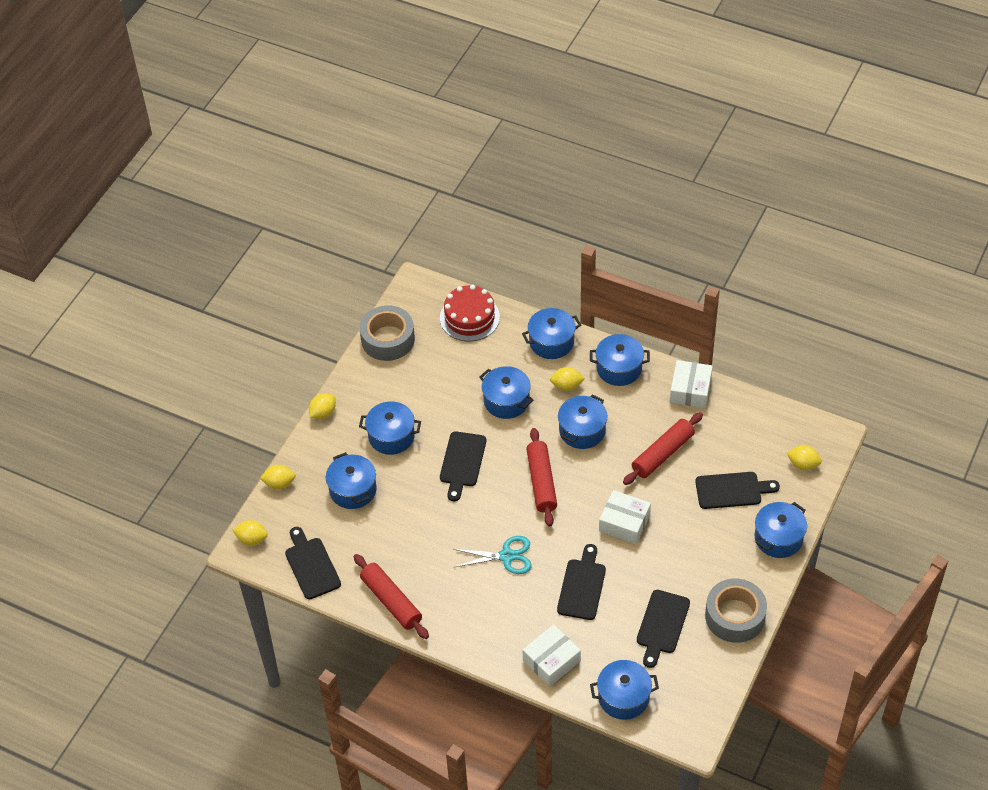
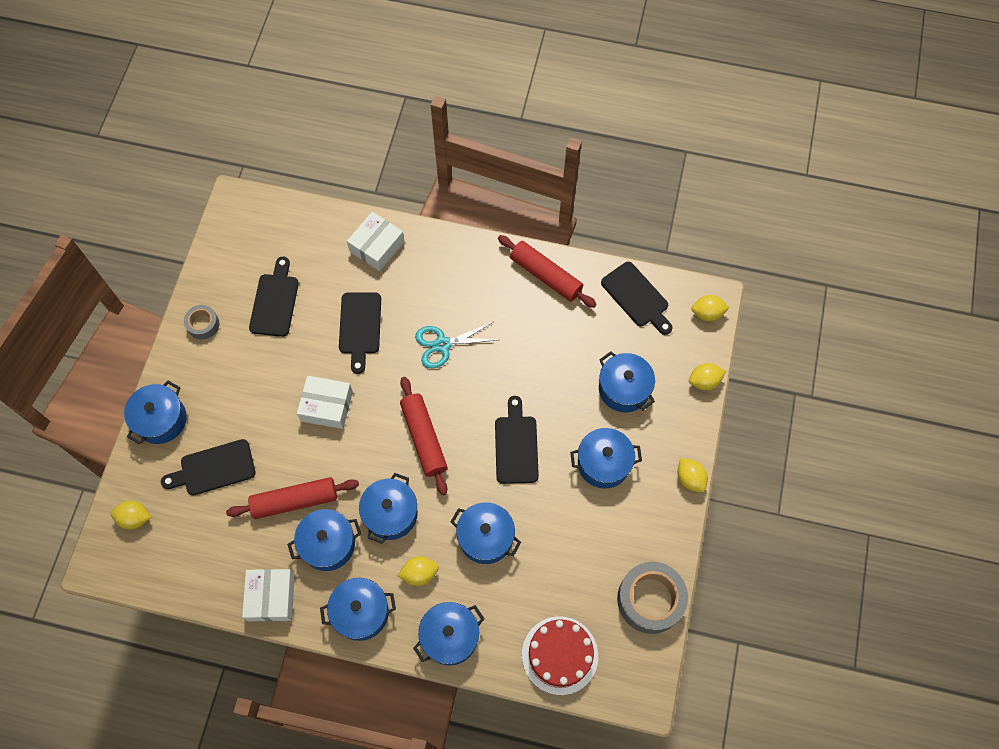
camera: 165 degrees right, 15 degrees up
(323, 413) = (690, 479): yellow lemon -> yellow lemon turned 60 degrees counterclockwise
(623, 697) = (303, 225): blue pot -> blue pot (328, 544)
(663, 454) = (295, 501): red rolling pin -> red rolling pin turned 45 degrees clockwise
(735, 616) = (203, 324): grey tape -> grey tape, size x0.53

